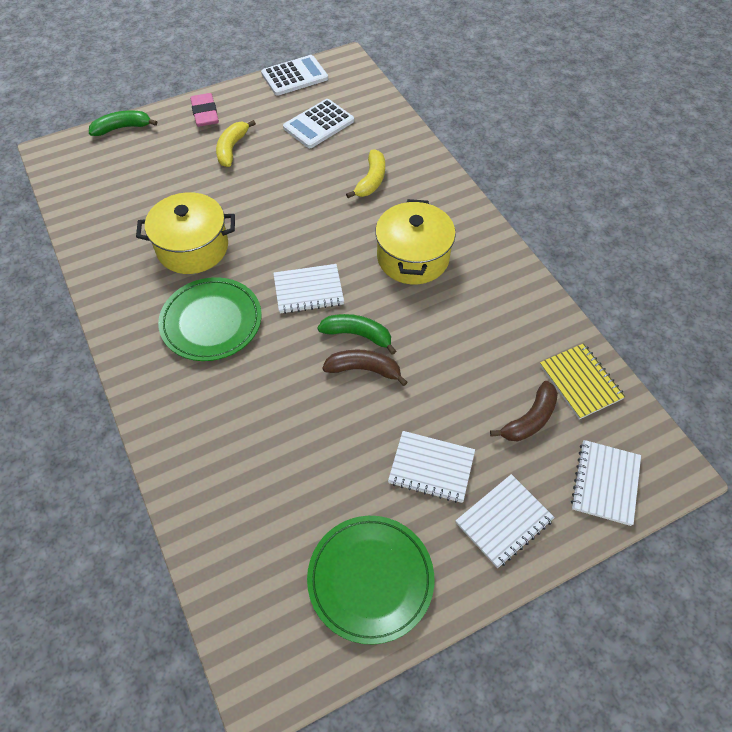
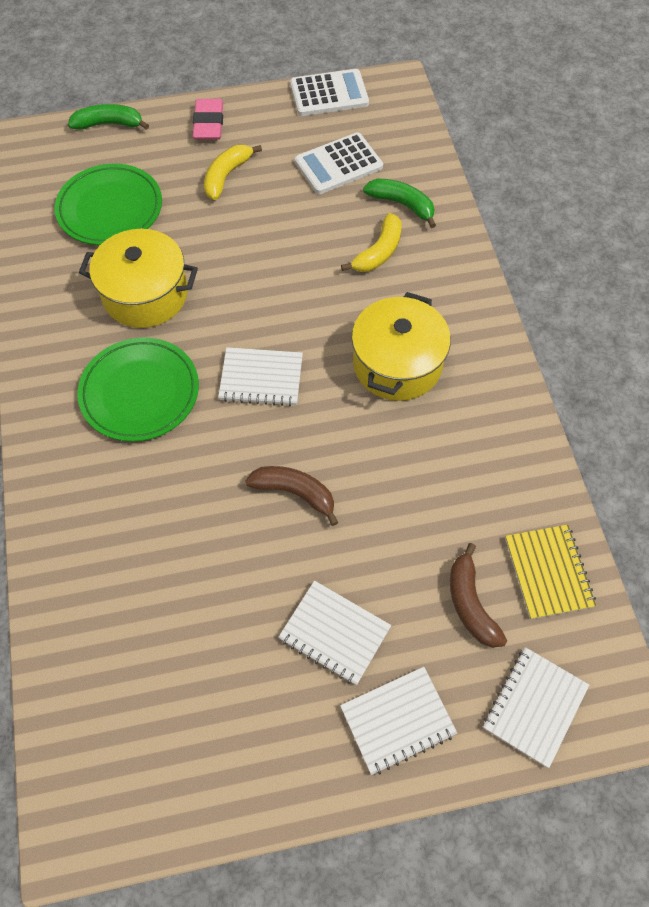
camera: 15 degrees right, 5 degrees up
(358, 335) = (301, 448): green banana -> green banana (402, 204)
(370, 579) = (224, 747): green plate -> green plate (110, 209)
(530, 419) = (470, 604): brown banana -> brown banana turned 105 degrees clockwise

